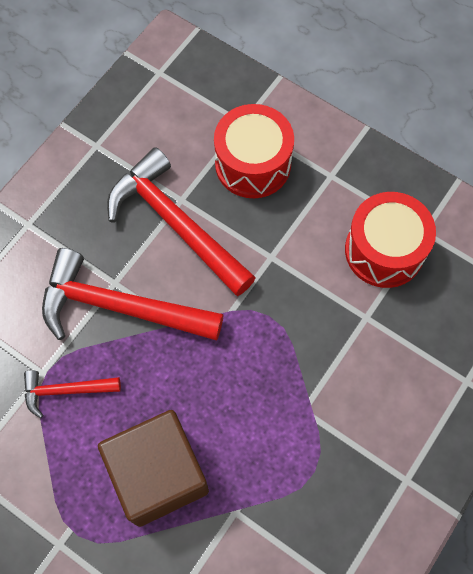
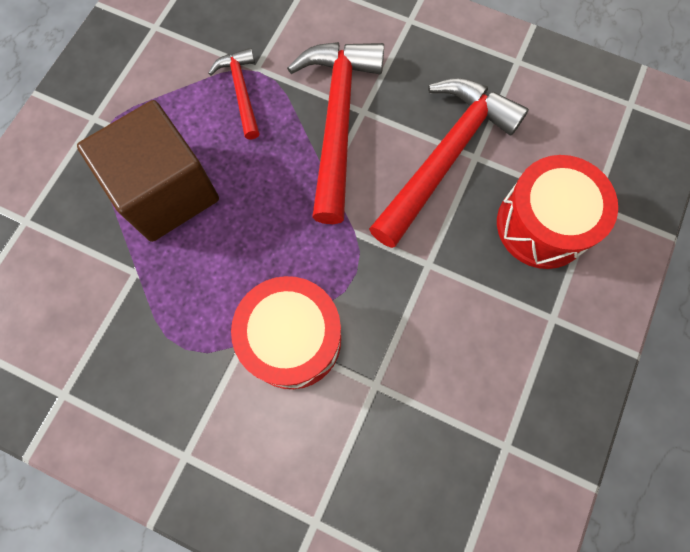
camera: 80 degrees right, 5 degrees up
(384, 250) = (467, 397): red drum -> red drum (292, 339)

